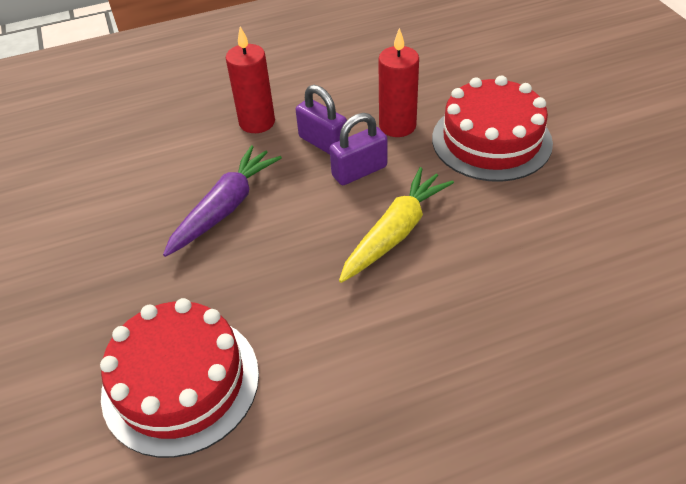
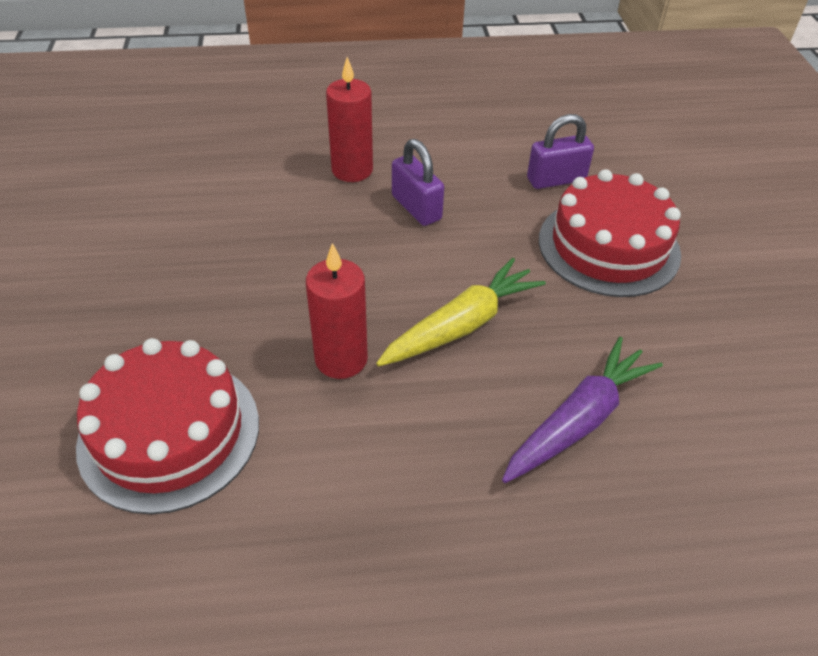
camera: 10 degrees right, 0 degrees up
(225, 208) = (285, 255): purple carrot -> purple carrot (579, 420)
(359, 171) = (445, 248): purple padlock -> purple padlock (556, 180)
(397, 126) = (506, 207): red candle -> red candle (341, 359)

